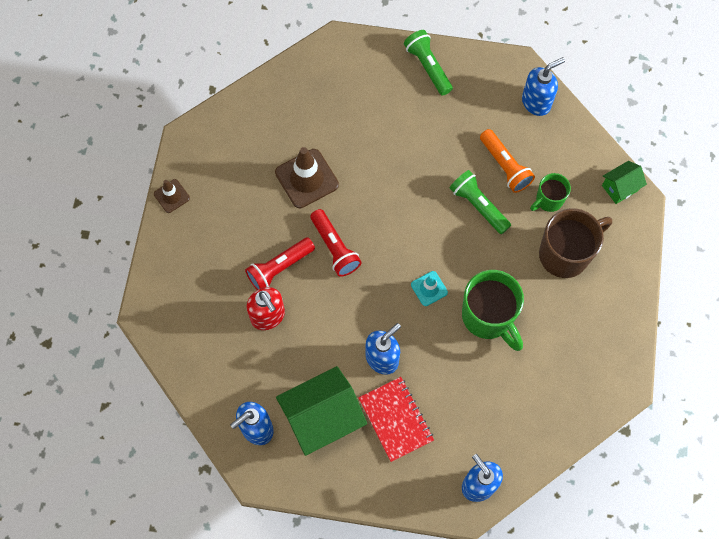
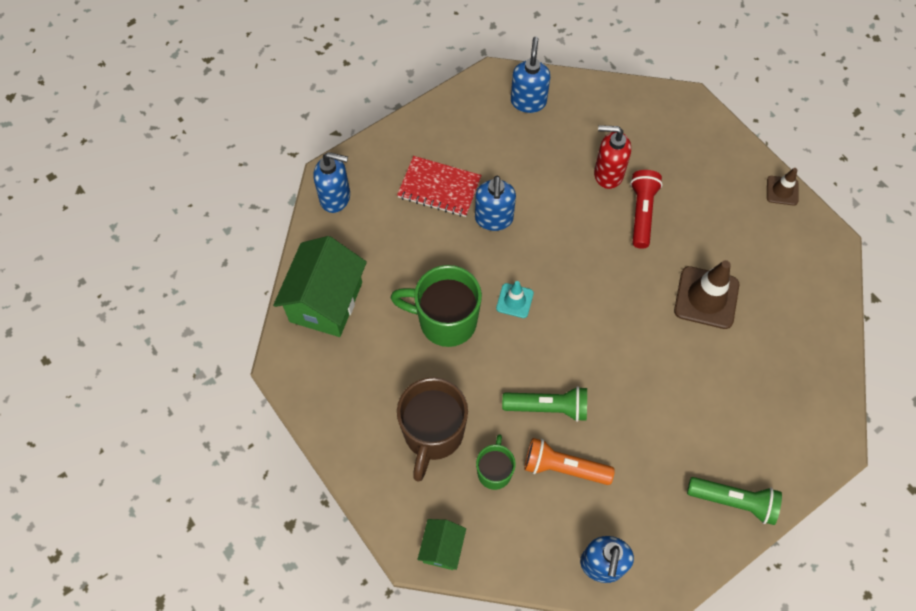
camera: 135 degrees right, 5 degrees down
(322, 418) = (491, 145): green house -> green house (326, 302)
(334, 248) = (620, 265): red flashlight -> none

